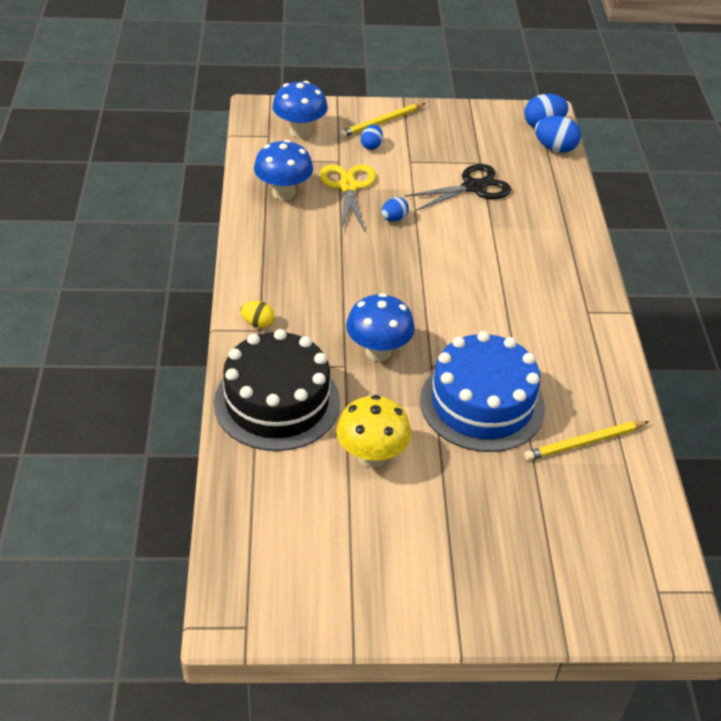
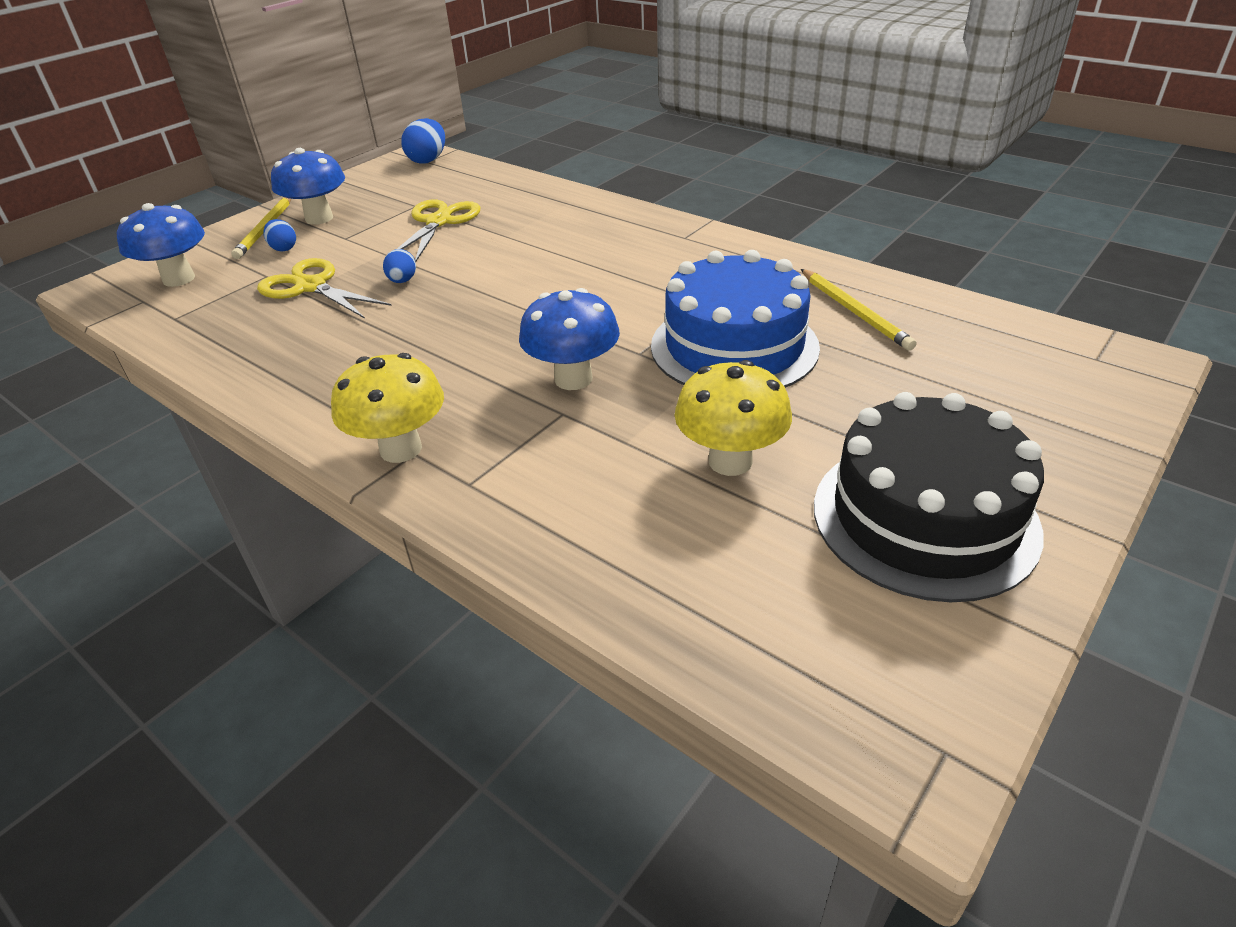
camera: 45 degrees left, 5 degrees down
(257, 323) = (401, 449): yellow egg -> yellow mushroom
(277, 402) = (551, 498): black cake -> black cake (924, 517)
(283, 193) = (241, 331): blue mushroom -> blue mushroom (319, 218)
(473, 187) = (438, 222): black scissors -> yellow scissors
(555, 148) = (464, 167): blue egg -> none
(584, 443) = (854, 312): yellow pencil -> yellow pencil turned 45 degrees counterclockwise

